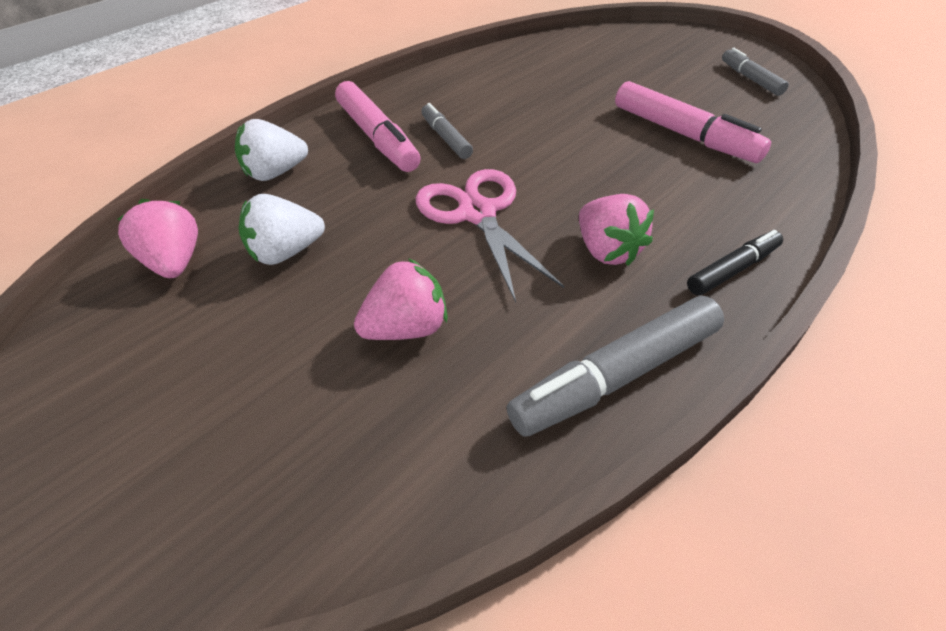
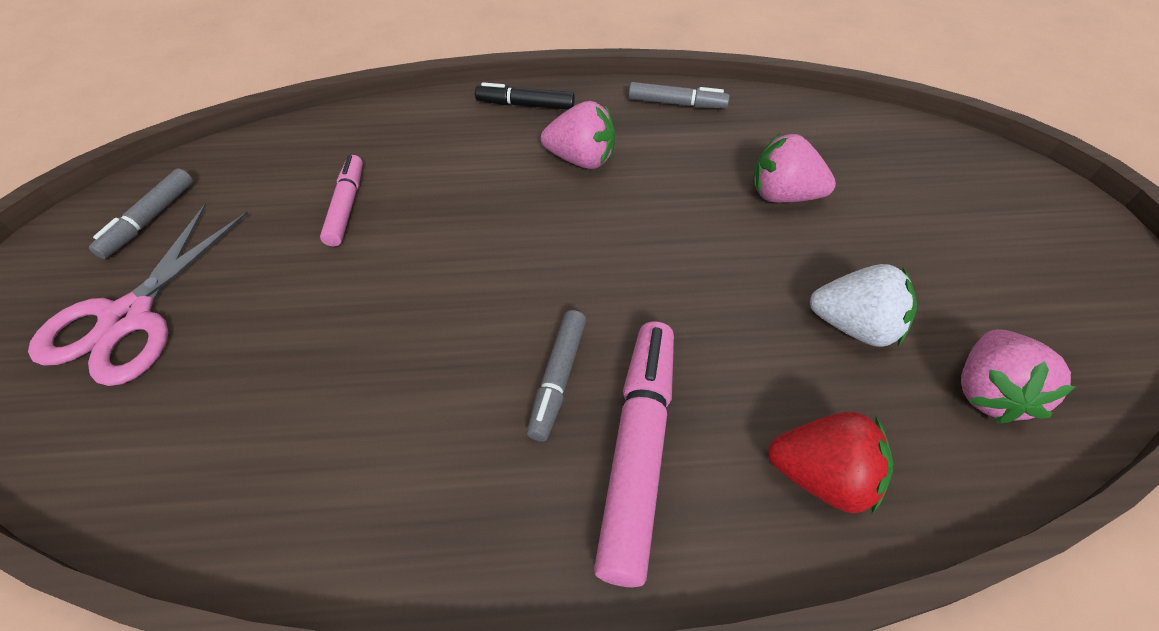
camera: 140 degrees left, 5 degrees up
(276, 173) = (821, 476): white strawberry -> red strawberry
(478, 213) = (637, 251): pink scissors -> pink scissors (128, 318)
(607, 251) = (581, 160): pink strawberry -> pink strawberry turned 90 degrees clockwise
(616, 376) = (676, 104): grey marker -> grey marker, size x0.58
(683, 134) = (346, 206): pink marker -> pink marker, size x0.58

